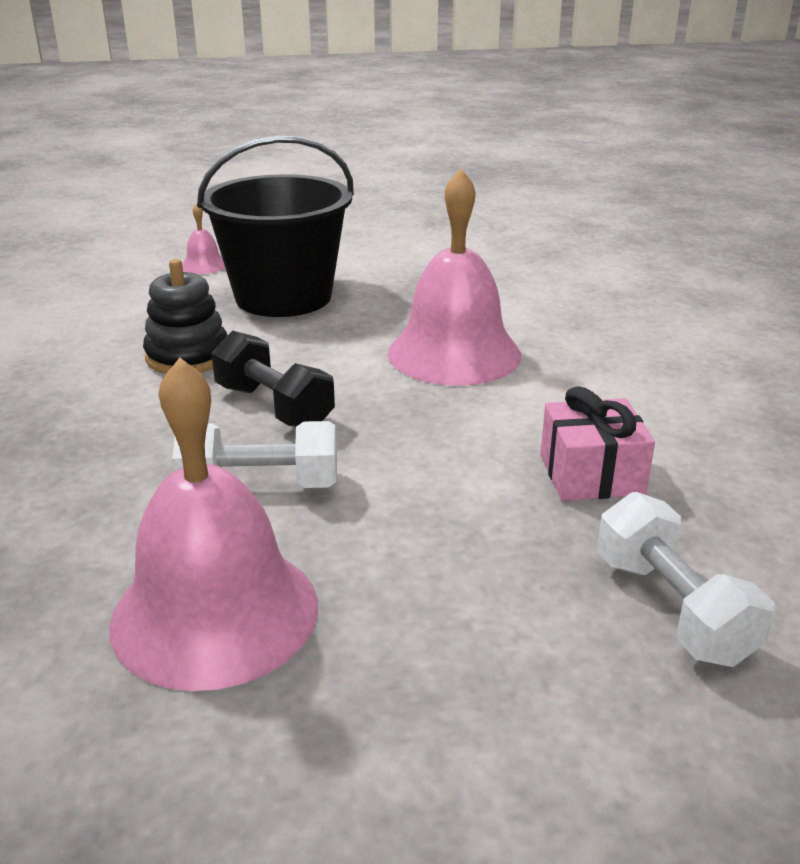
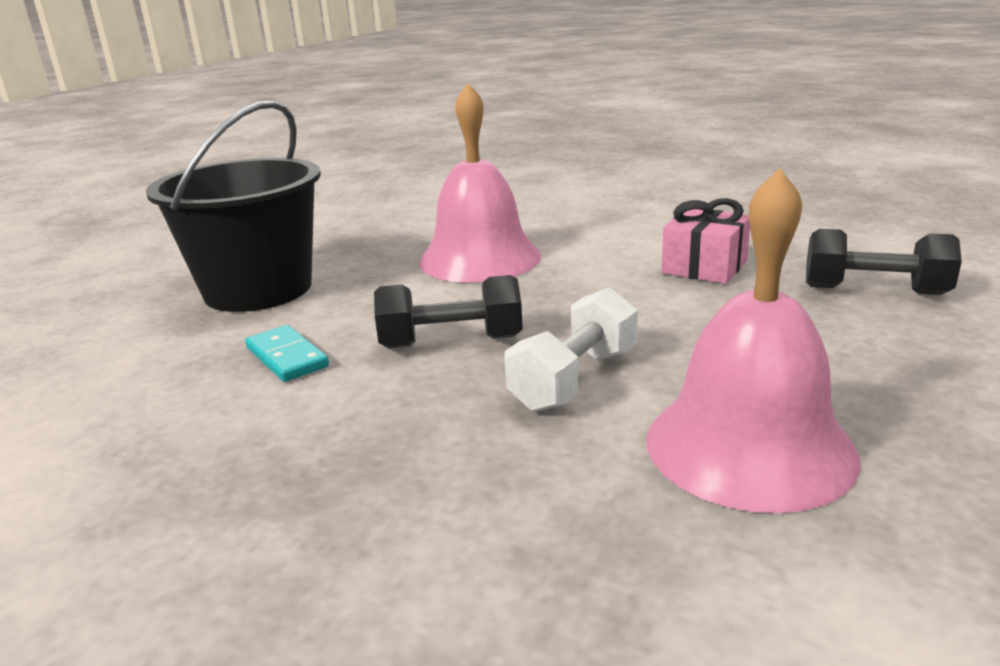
camera: 50 degrees left, 5 degrees down
(188, 356) = (286, 357): black stacking toy -> turquoise domino
(204, 265) = (109, 306): pink bell -> none
(672, 608) = (874, 290): white dumbbell -> black dumbbell

